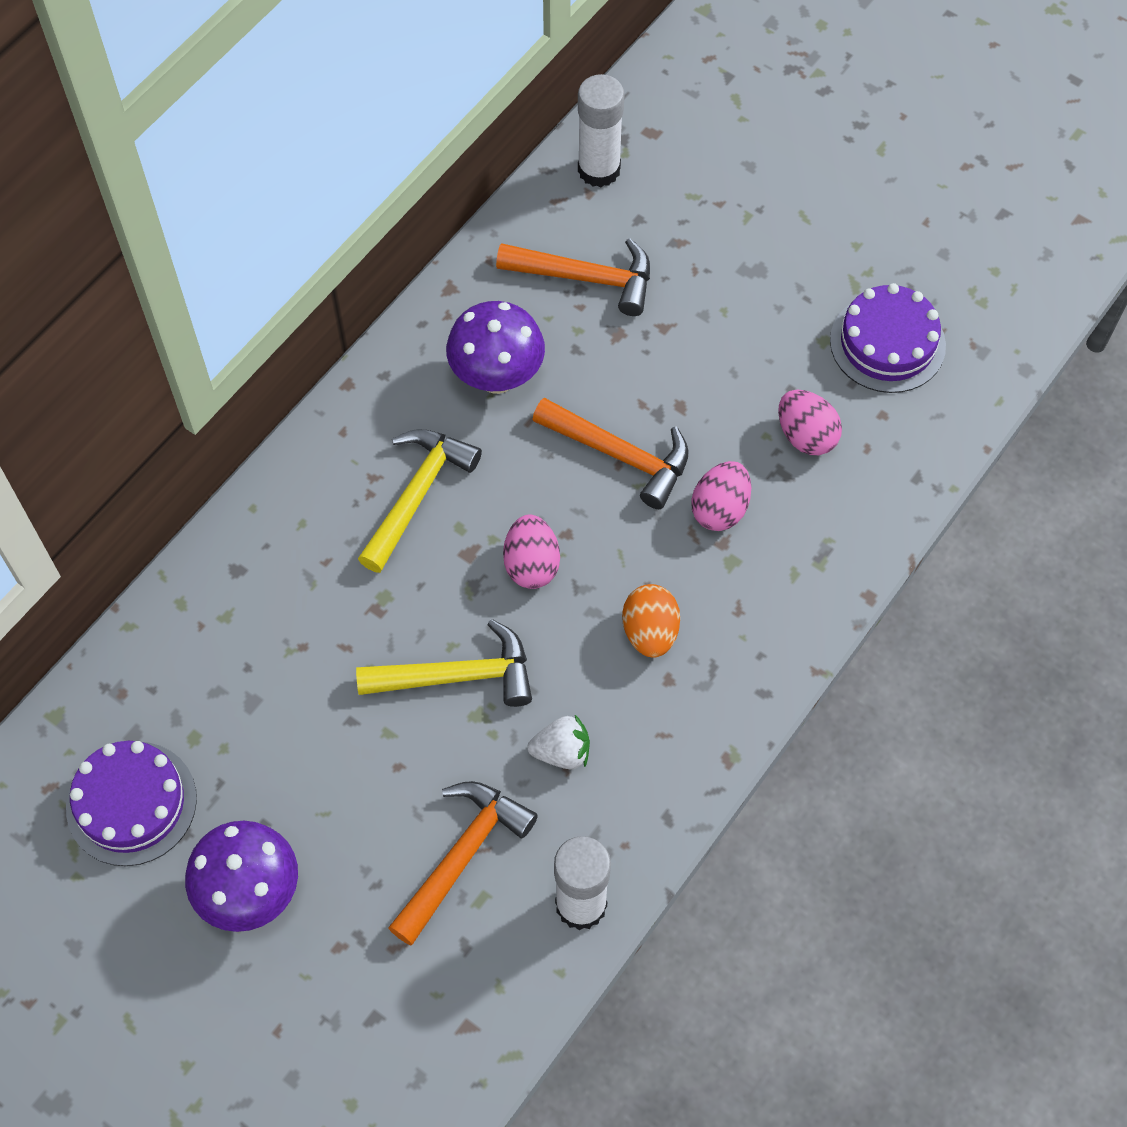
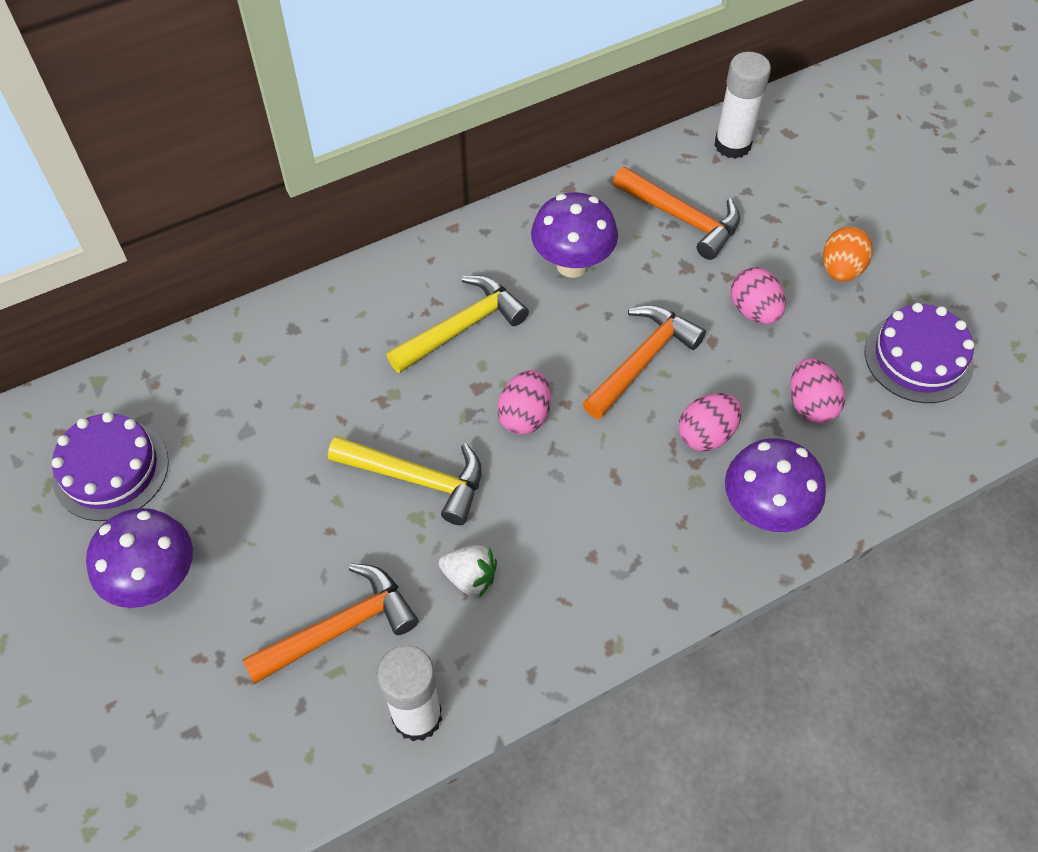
camera: 25 degrees right, 5 degrees down
(620, 455) = (642, 360): orange hammer -> orange hammer turned 105 degrees counterclockwise
(650, 632) = (596, 510): orange egg -> orange egg (840, 270)
(707, 356) = (754, 311): none -> pink egg
(810, 565) = (764, 511): none -> purple mushroom

